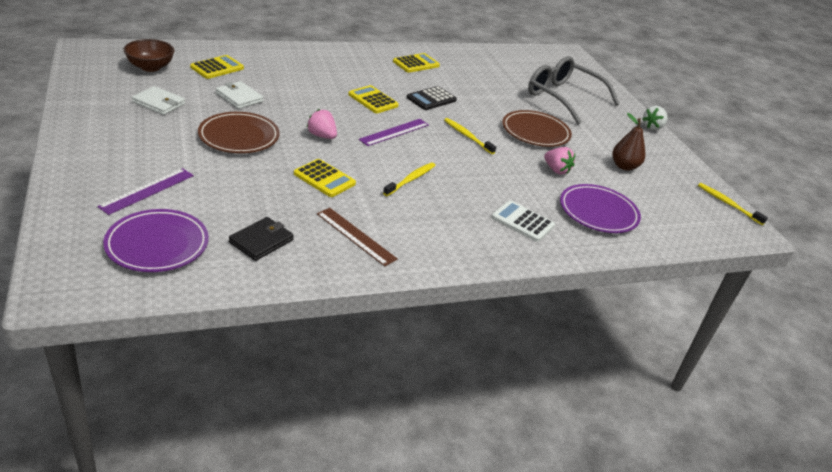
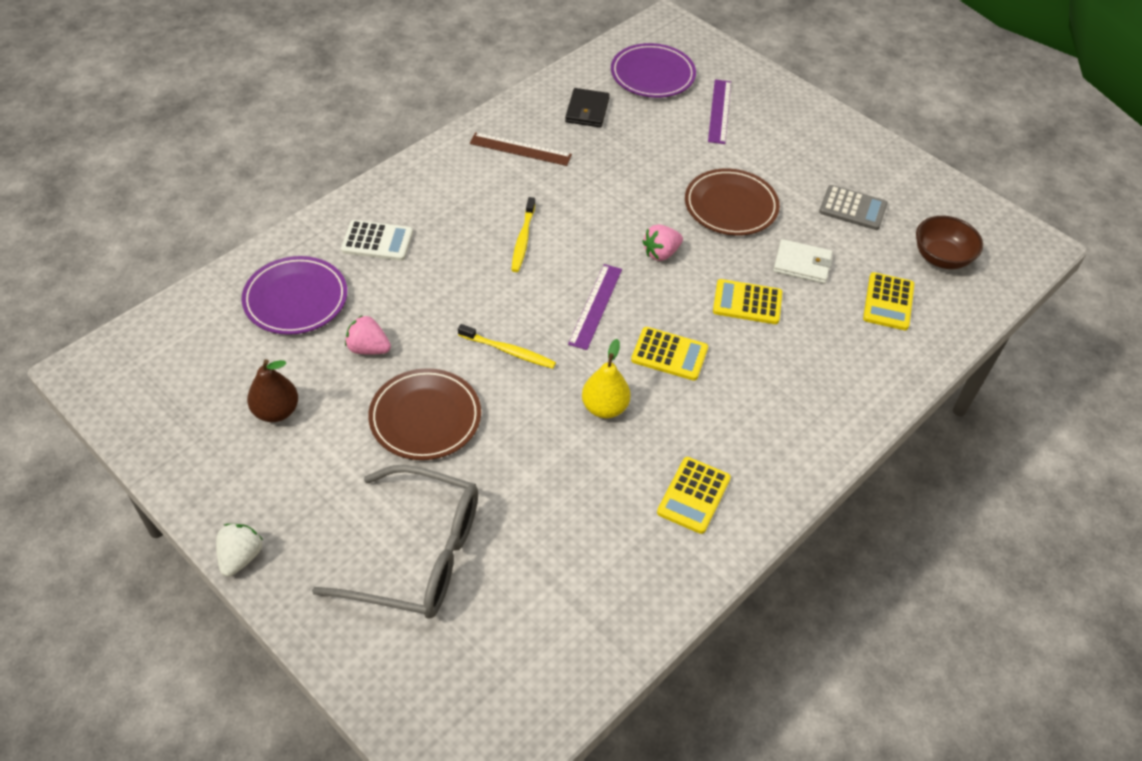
camera: 155 degrees right, 15 degrees up
(159, 103) = (852, 208): white wallet -> grey calculator
(322, 136) = (661, 253): pink strawberry -> pink strawberry turned 135 degrees clockwise
(324, 179) = (602, 196): yellow calculator -> yellow calculator (747, 302)
(431, 99) = (604, 407): black calculator -> yellow pear
(727, 204) = (115, 410): yellow toothbrush -> none

